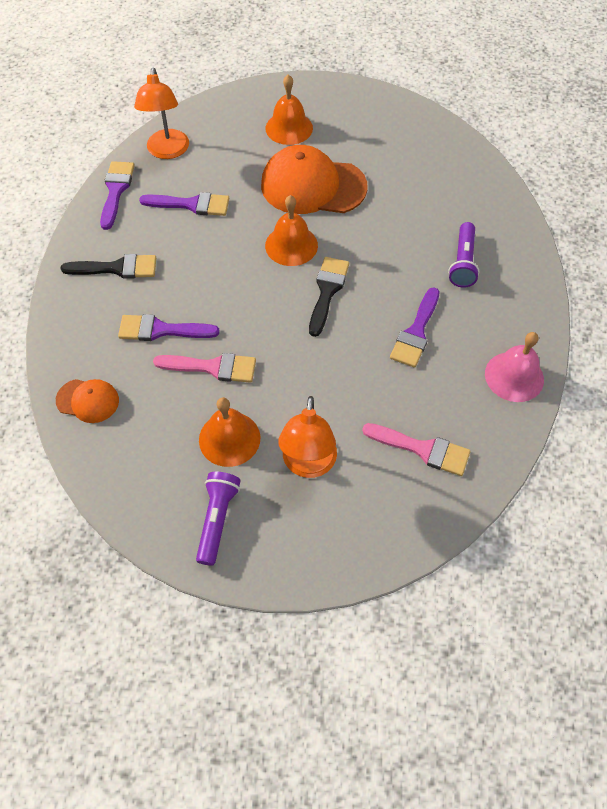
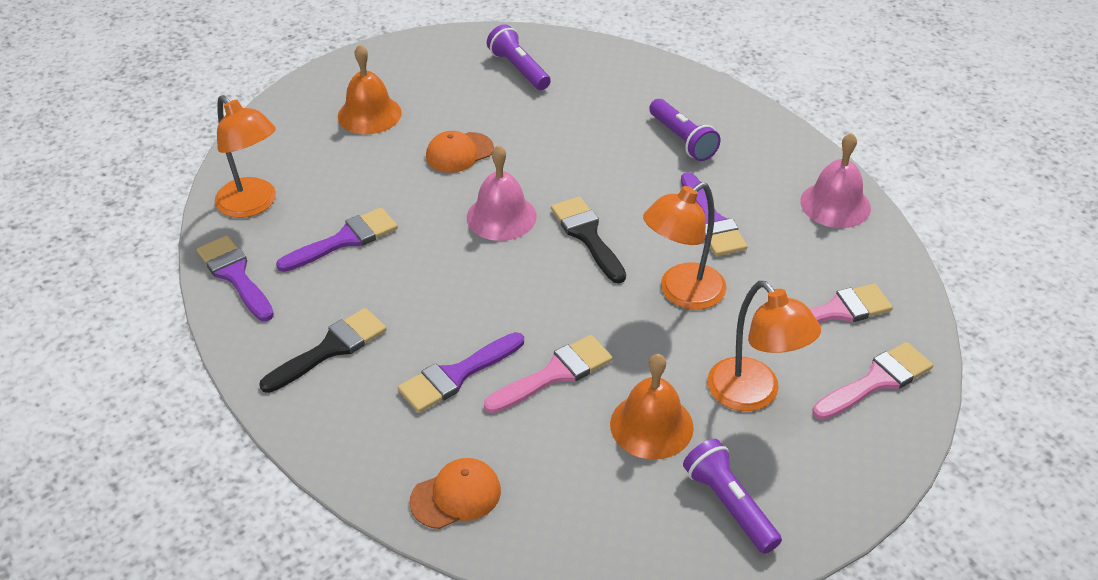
camera: 40 degrees left, 15 degrees down
(291, 245) = (501, 216): orange bell -> pink bell
(313, 186) = (459, 153): orange cap -> orange cap, size x0.50
(341, 369) = (682, 293): none -> orange lamp
(395, 514) = (876, 381): none -> pink brush
(412, 147) = (519, 69): none -> purple flashlight

